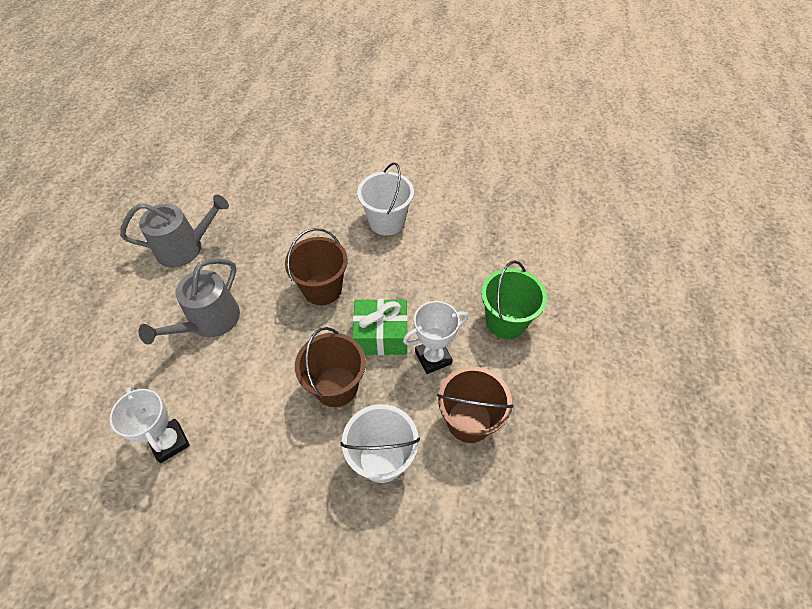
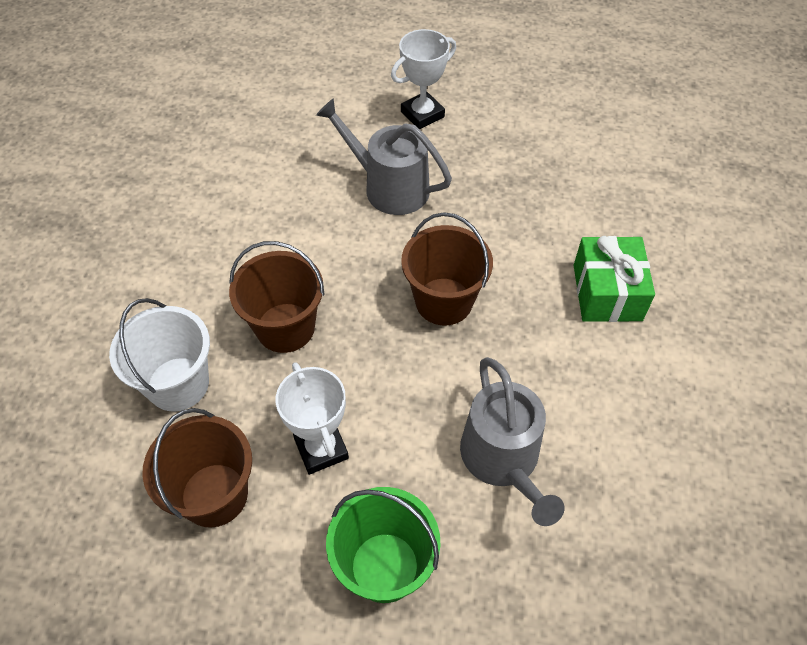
camera: 90 degrees right, 0 degrees up
(169, 442) = (234, 178): white trophy -> white trophy (422, 114)
(185, 247) = (505, 145): grey watering can -> grey watering can (503, 459)
(381, 335) = (362, 379): green gift -> green gift (607, 292)
(386, 221) = (587, 382): white bucket -> none

